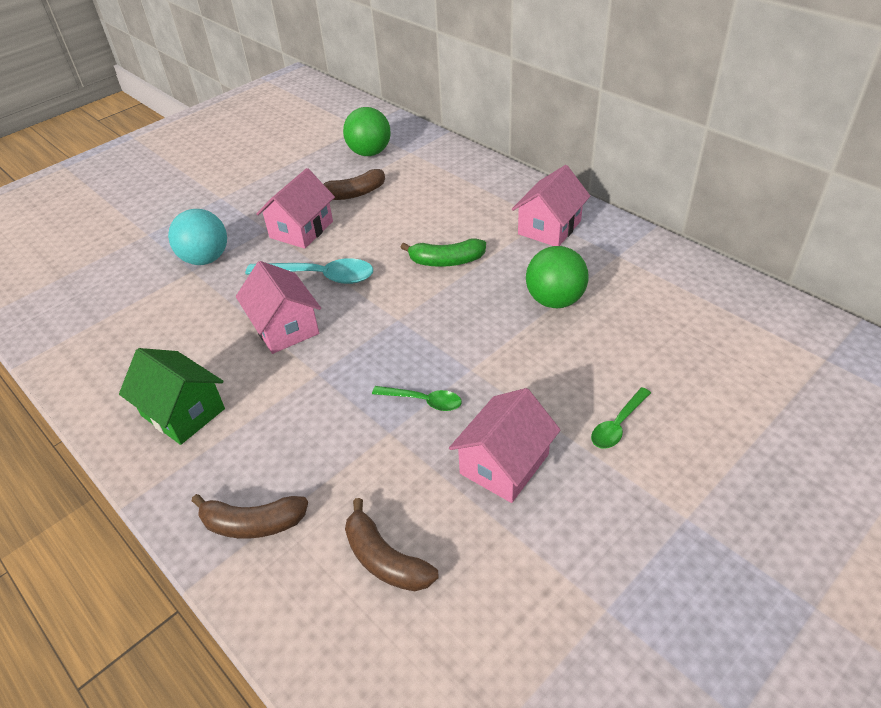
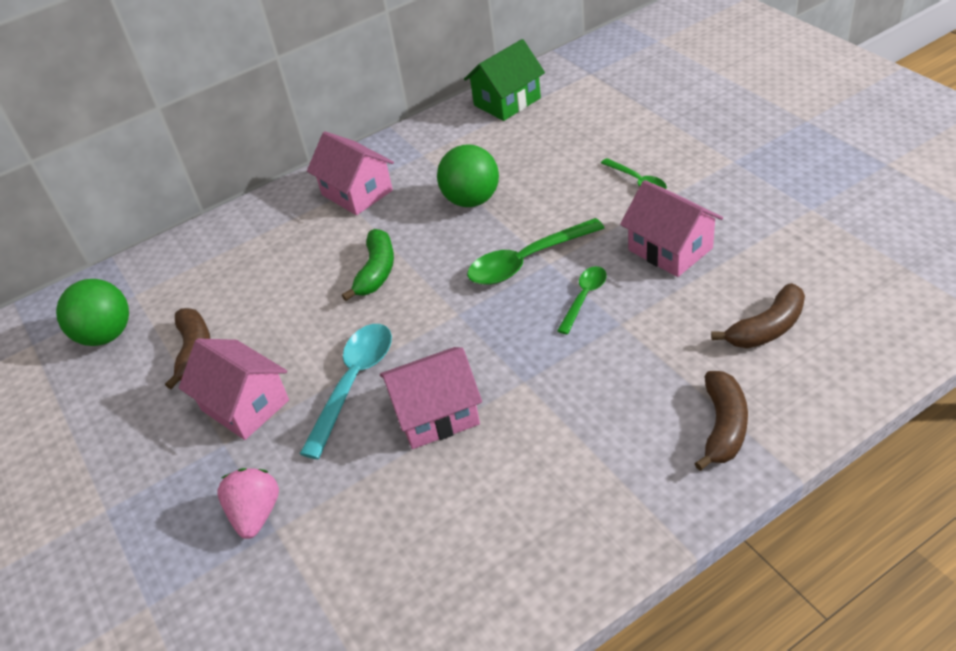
camera: 75 degrees left, 0 degrees up
(183, 412) = (555, 507): green house -> green house (507, 102)
(206, 259) = (256, 514): turquoise ball -> pink strawberry
(471, 353) = (527, 261): none -> green spoon

